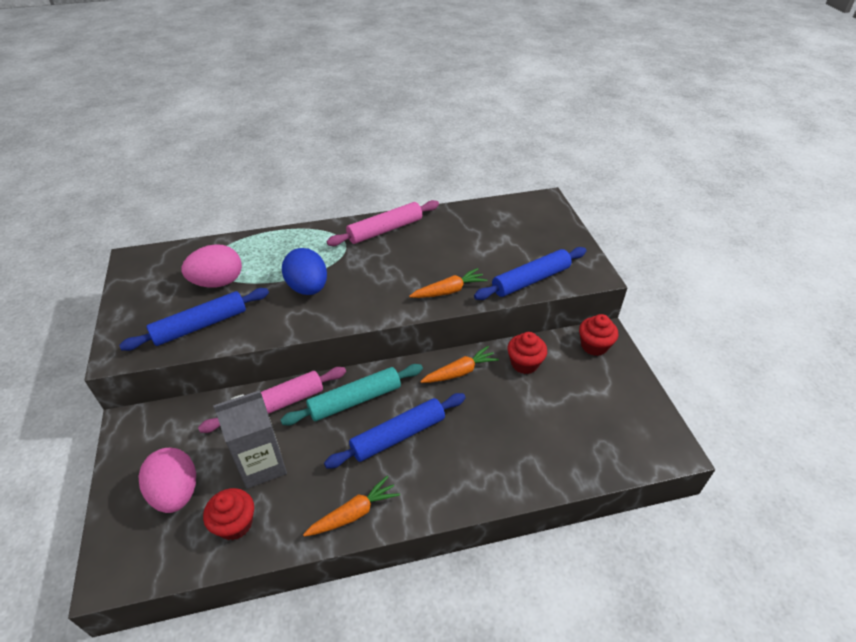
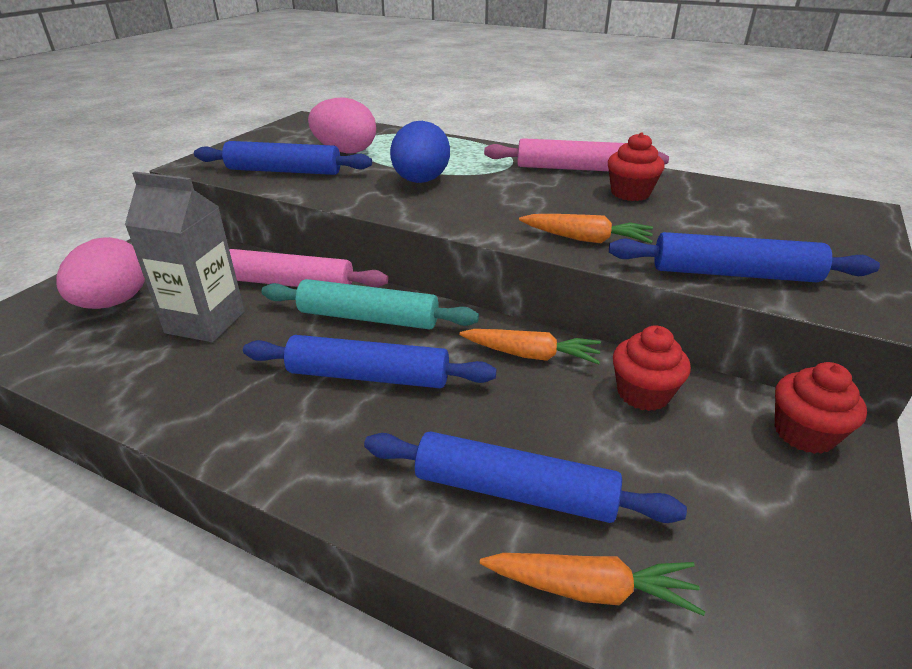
camera: 40 degrees right, 10 degrees down
(235, 524) = (111, 355): red cupcake -> red cupcake (630, 193)
(354, 513) = (215, 421): orange carrot -> orange carrot (590, 589)
(520, 448) = (514, 491): none -> blue rolling pin

